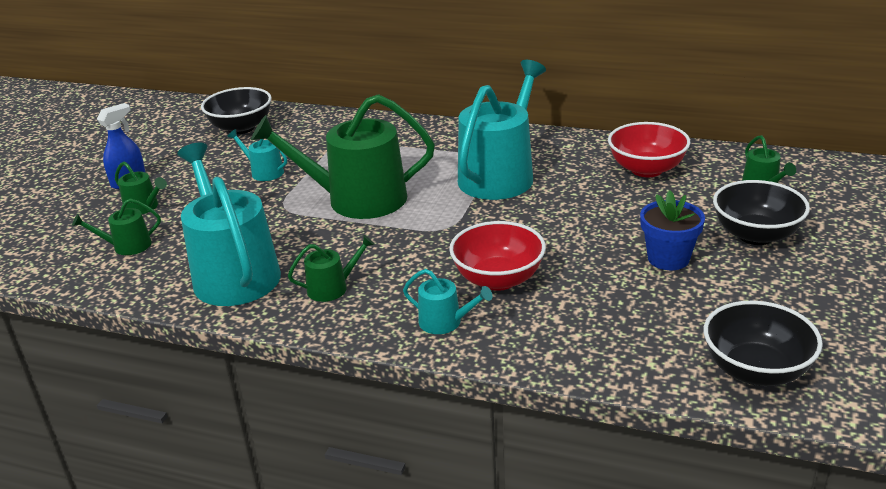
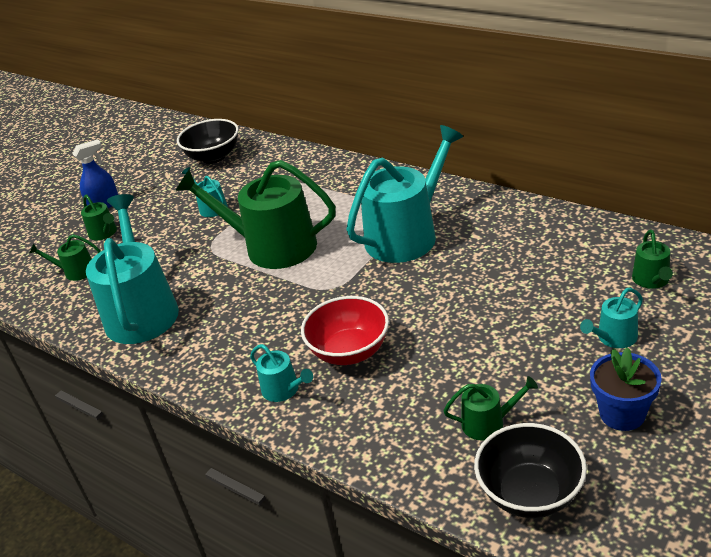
camera: 20 degrees right, 5 degrees up
(332, 288) = (210, 338): green watering can -> green watering can (488, 423)
(646, 169) = (546, 245): red bowl -> none
(668, 258) = (514, 352): blue flower pot -> blue flower pot (622, 414)
(755, 235) = (613, 338): black bowl -> turquoise watering can

